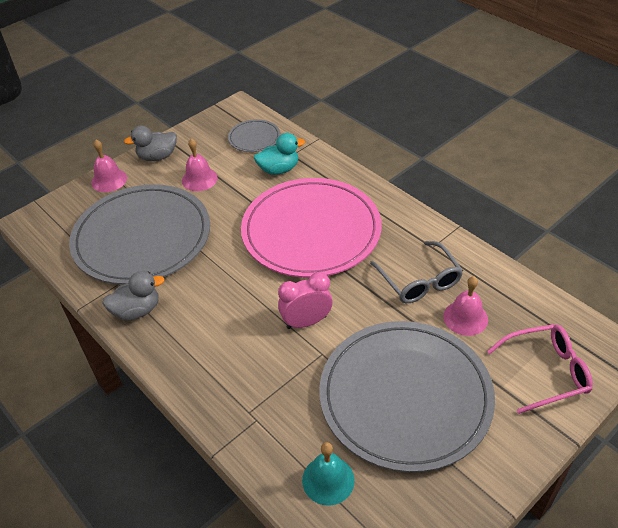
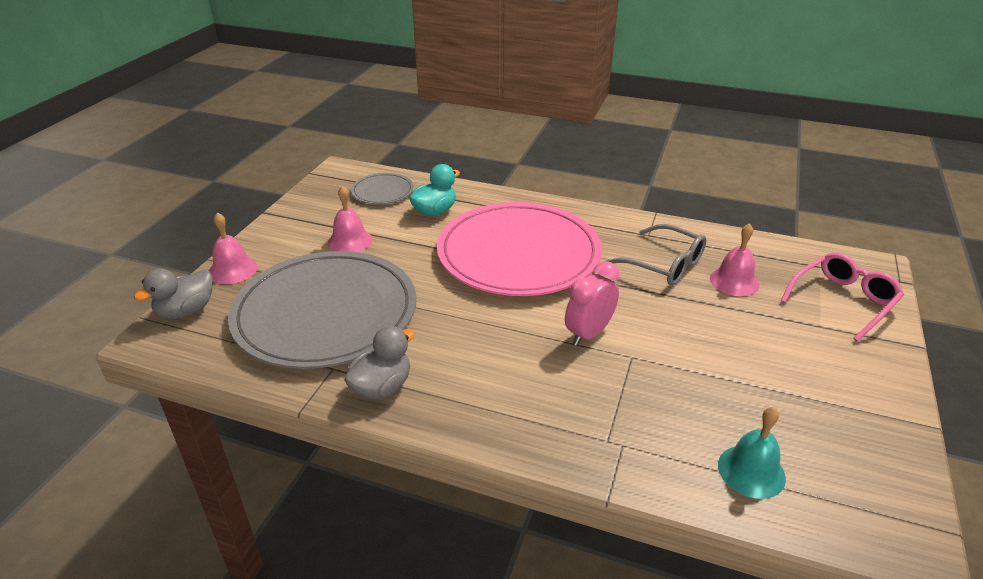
camera: 30 degrees left, 10 degrees down
(157, 157) = (279, 233): grey duck -> grey duck (186, 311)
(405, 397) = (748, 365): grey plate -> none

